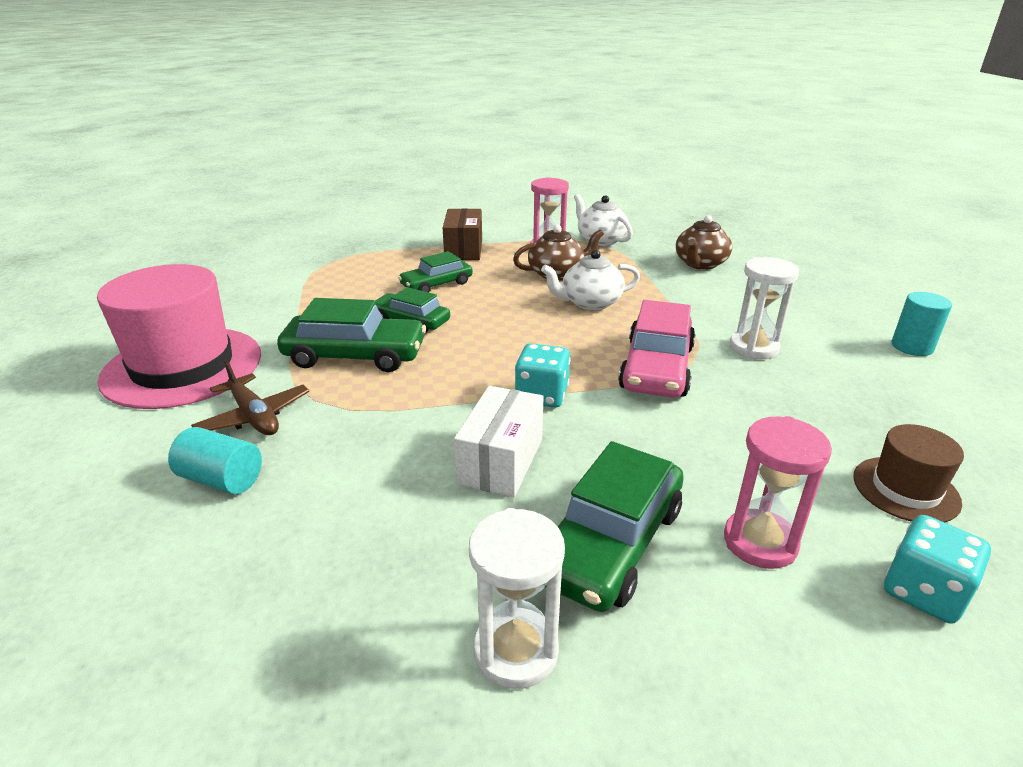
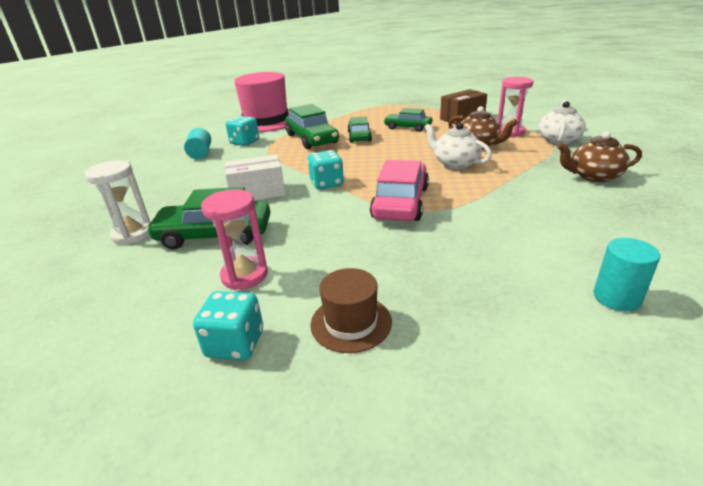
camera: 60 degrees right, 0 degrees up
(254, 416) = (245, 142): brown plane -> turquoise dice
(656, 368) = (401, 202): pink car -> pink car turned 120 degrees clockwise
(753, 348) = (482, 226): white hourglass -> none

